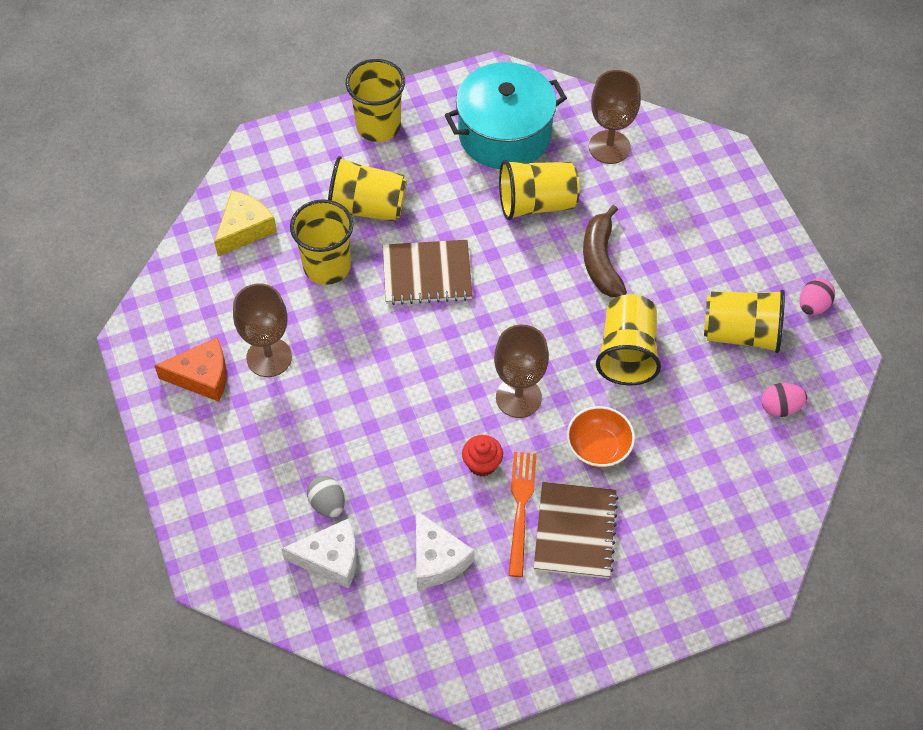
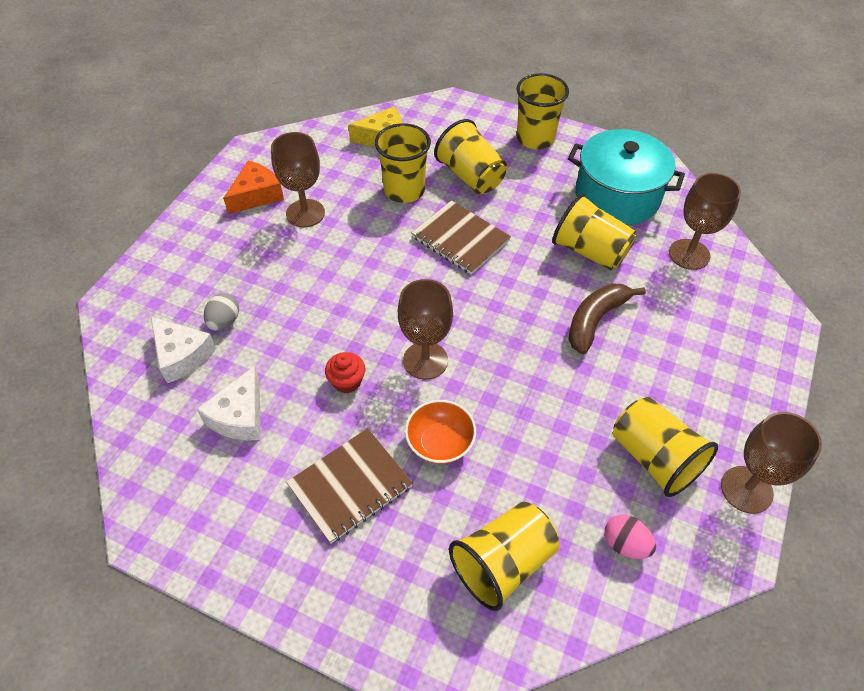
camera: 45 degrees right, 5 degrees down
(202, 376) = (257, 195): orange cheese -> orange cheese turned 90 degrees counterclockwise
(521, 508) = (334, 434): orange fork -> none
(627, 353) = (541, 396): yellow cup -> yellow cup (502, 563)
(813, 306) = (746, 489): pink egg -> brown goblet

